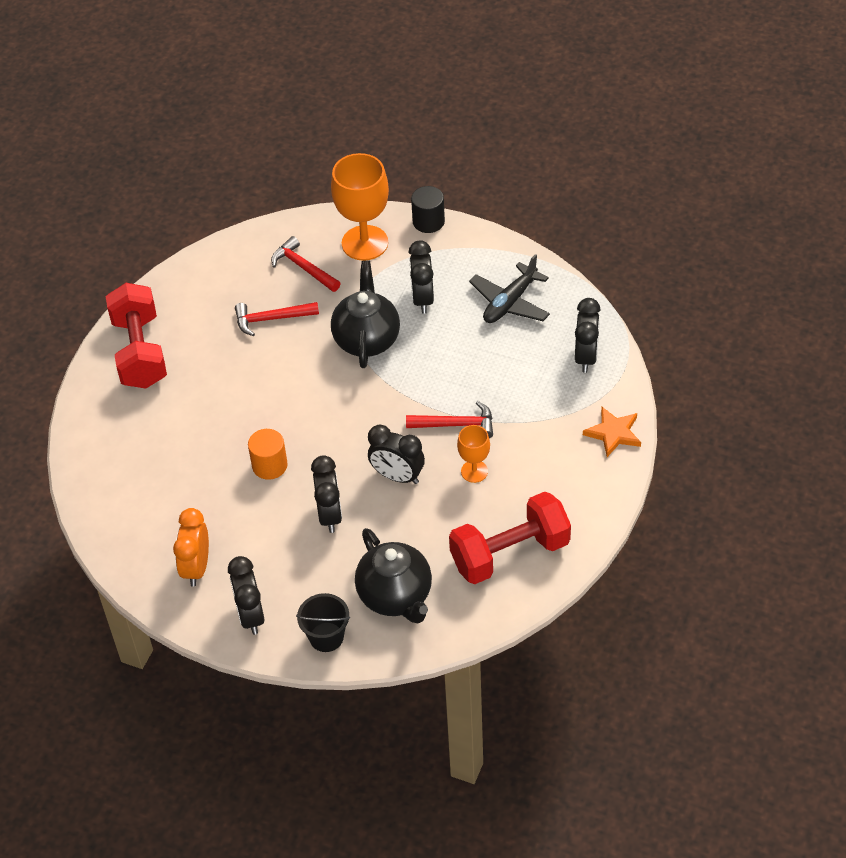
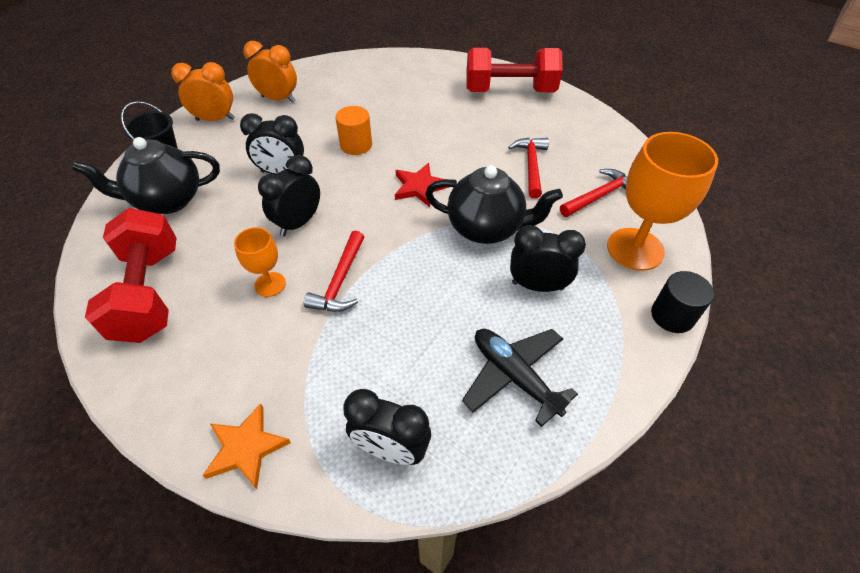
camera: 100 degrees right, 0 degrees up
(250, 615) = (215, 119): black clock -> orange clock
(323, 397) = (420, 187): none -> red star

